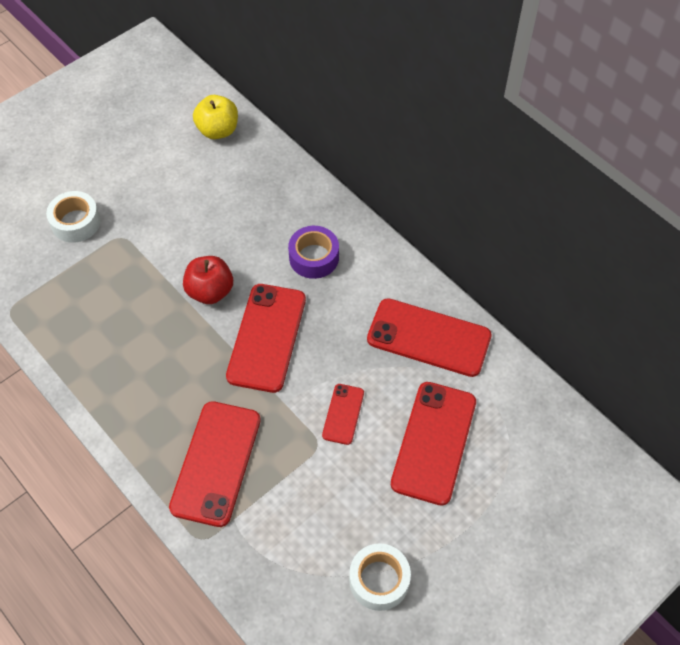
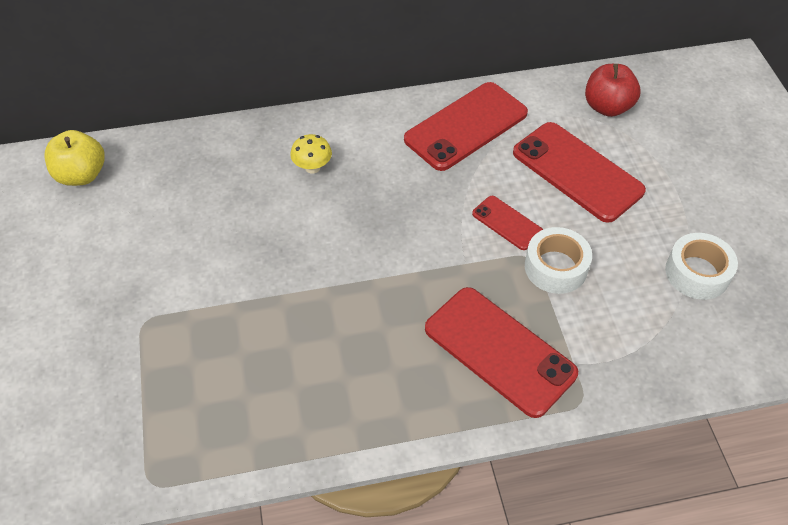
camera: 60 degrees left, 5 degrees down
(76, 222) = (82, 359): white tape -> white tape (555, 267)
(210, 291) = (285, 269): red apple -> red apple (607, 107)
(266, 337) = (378, 245): red phone -> none
(314, 257) = (312, 167): purple tape -> yellow mushroom

